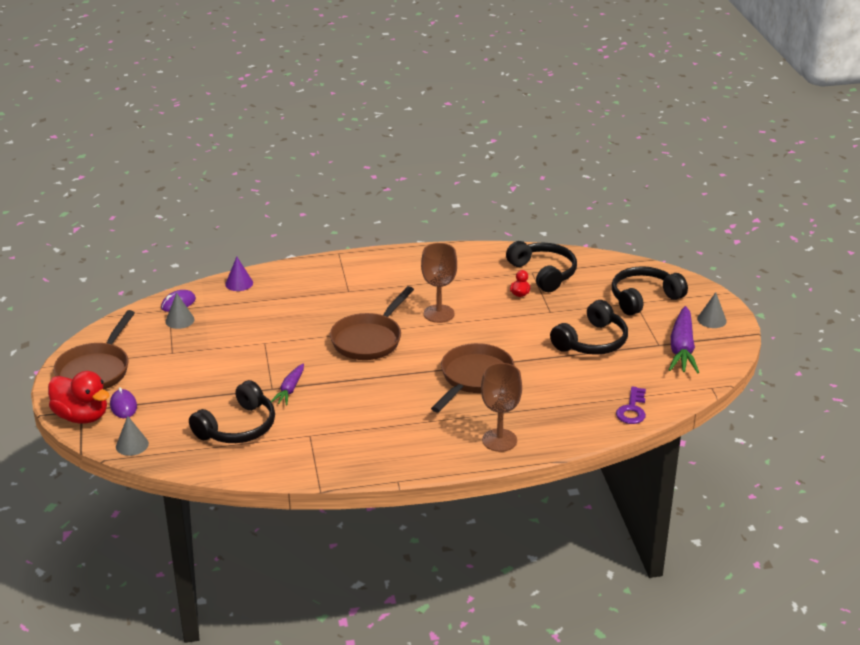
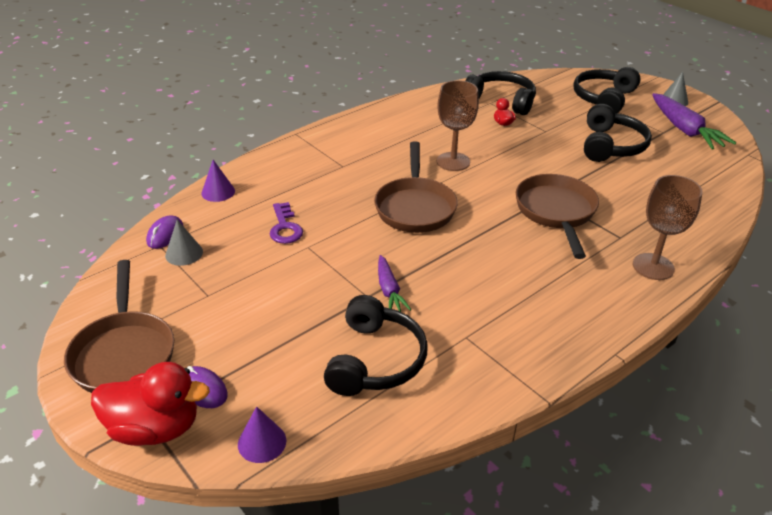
camera: 30 degrees left, 5 degrees up
(132, 445) = (262, 442): grey cone -> purple cone
(632, 410) = (719, 194): purple key -> purple key (285, 227)

